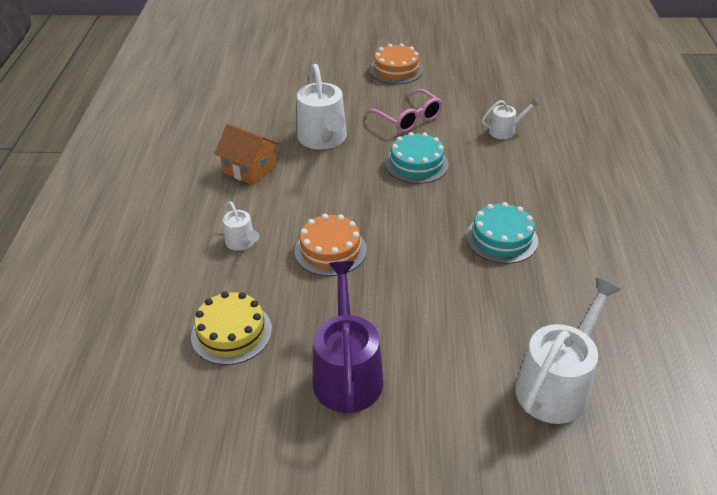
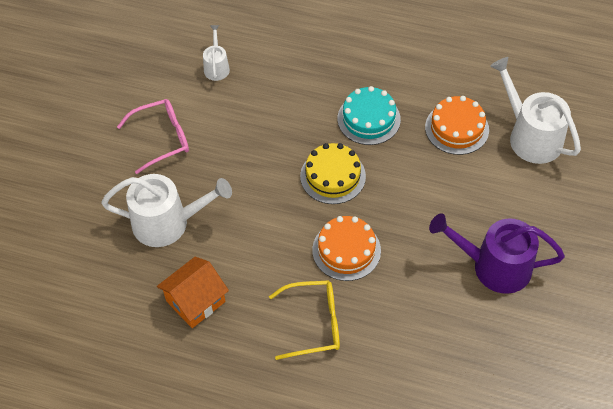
camera: 75 degrees left, 15 degrees up
(231, 332) = (431, 346): yellow cake -> yellow cake (333, 176)
(242, 242) = (313, 323): white watering can -> yellow glasses
(396, 70) = (60, 126): orange cake -> orange cake (457, 128)
(416, 164) = (242, 152): turquoise cake -> none

